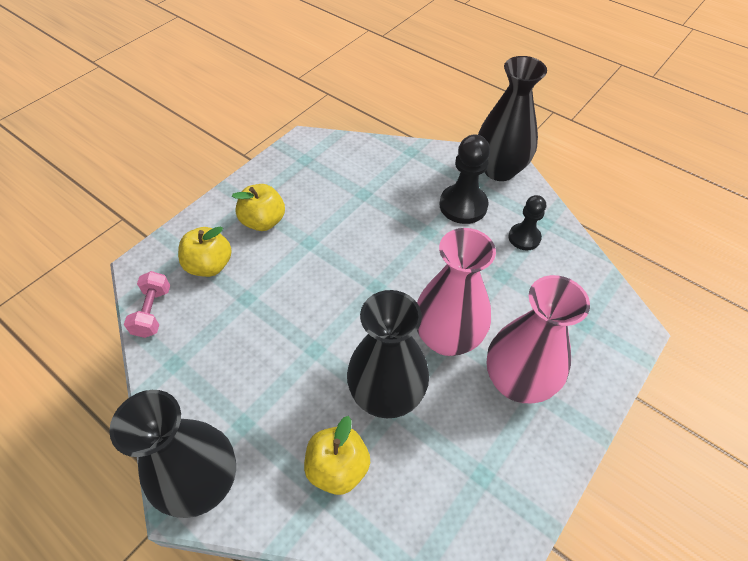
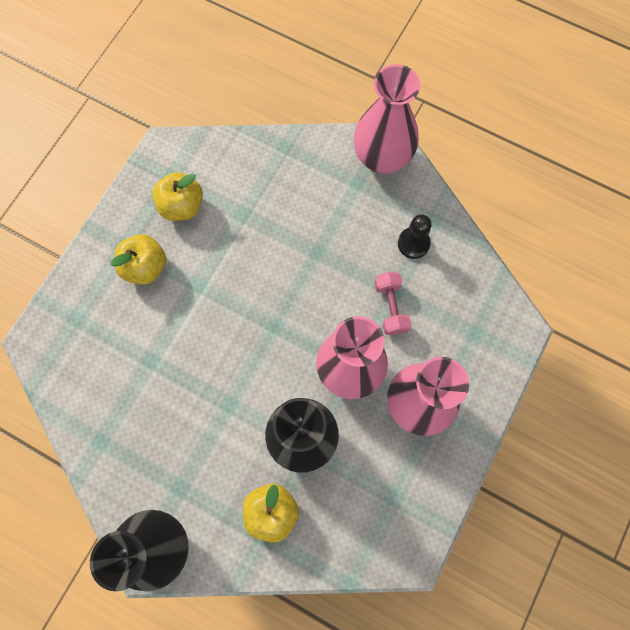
camera: 10 degrees left, 20 degrees up
(153, 312) = (63, 391): pink dumbbell -> pink dumbbell (390, 307)
(210, 265) = (104, 329): yellow apple -> yellow apple (182, 206)
(463, 205) = (348, 212): black pawn -> none
(499, 170) = (382, 158): black vase -> pink vase

